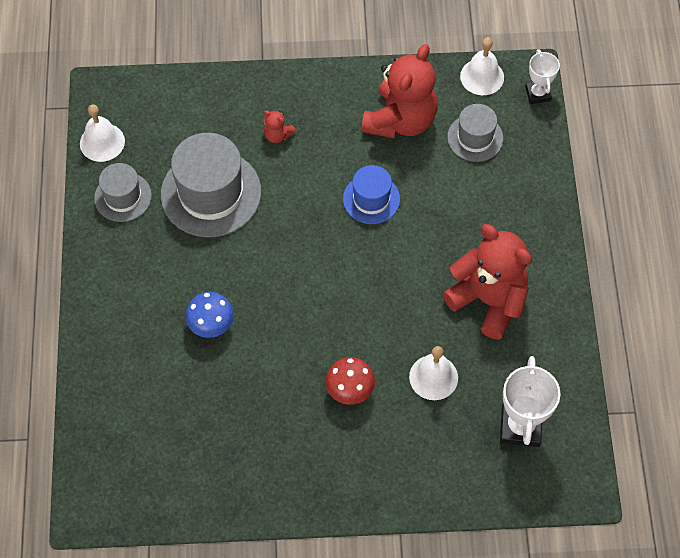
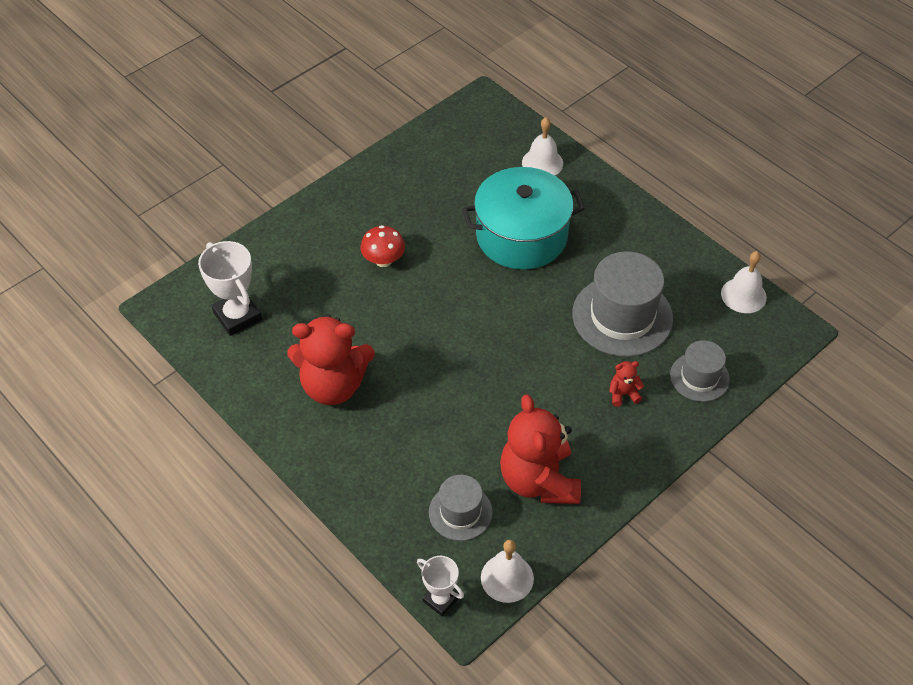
camera: 140 degrees right, 10 degrees down
(123, 197) = (680, 270): grey hat -> grey hat (699, 377)
(211, 325) = (521, 236): blue mushroom -> turquoise pot
(371, 199) = (497, 397): blue hat -> none
(433, 377) = (330, 306): white bell -> white bell (542, 163)

